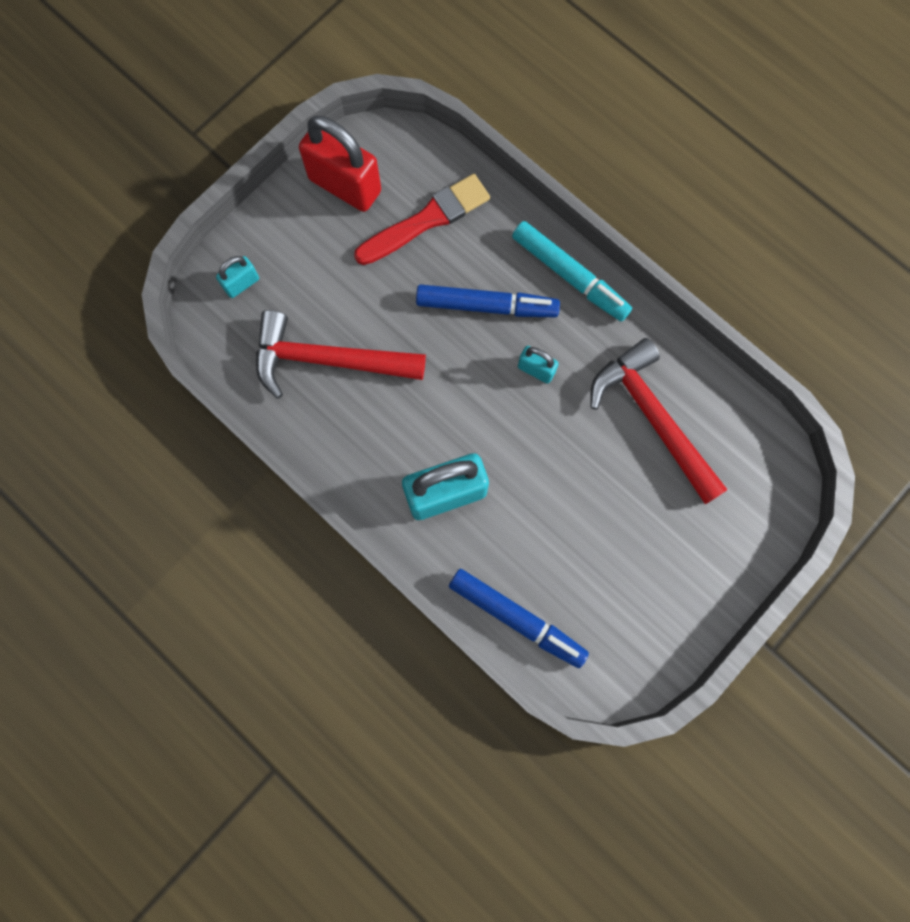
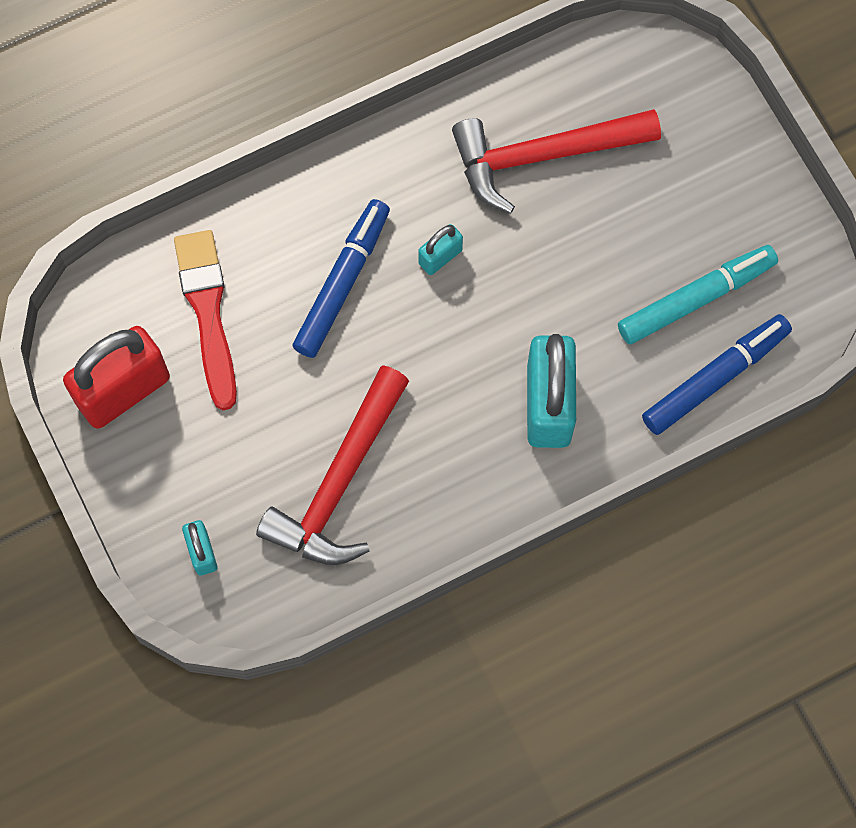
camera: 70 degrees left, 5 degrees down
(570, 276) = (342, 180): turquoise marker -> turquoise marker (696, 298)

